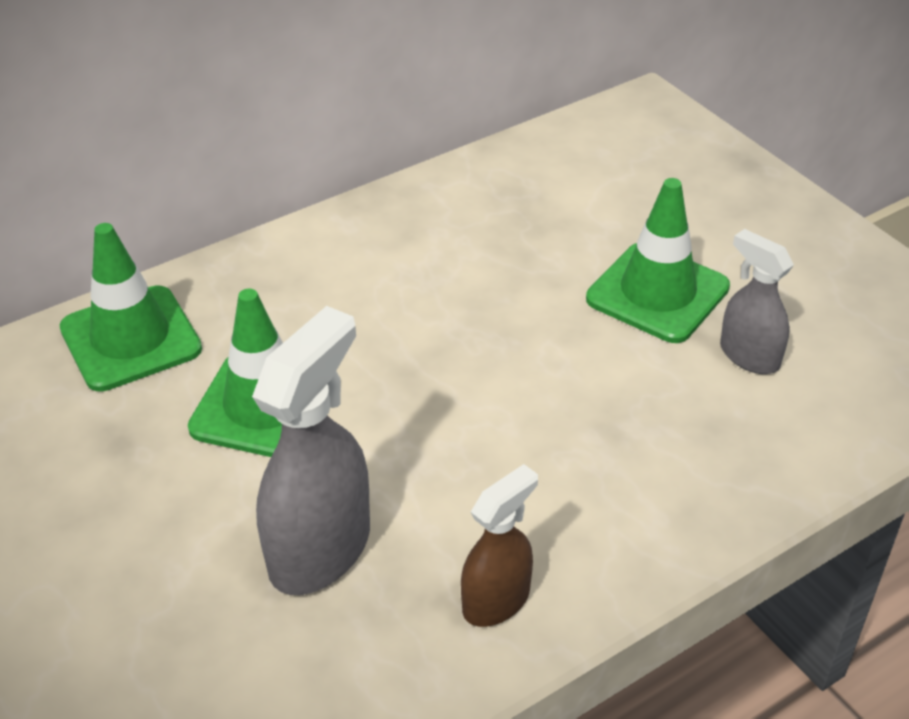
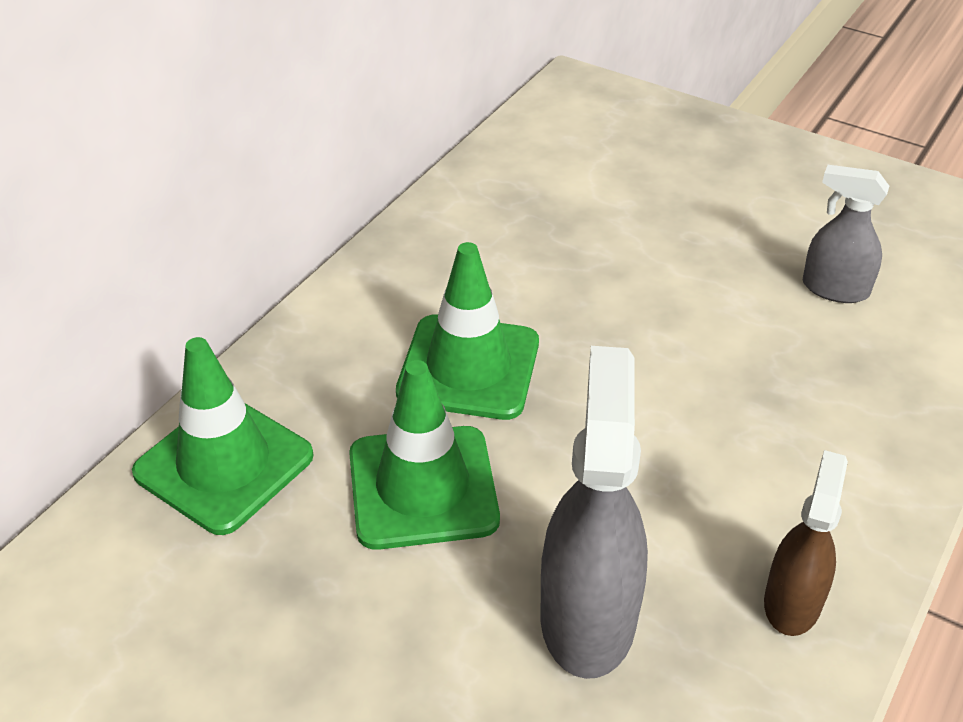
camera: 25 degrees left, 0 degrees up
(657, 293) = (715, 255): green traffic cone -> green traffic cone (468, 367)

